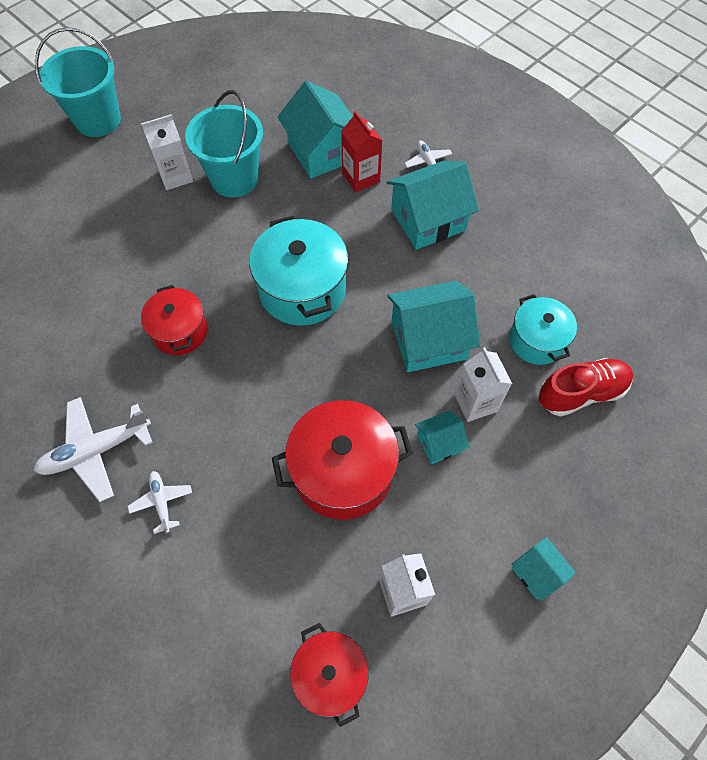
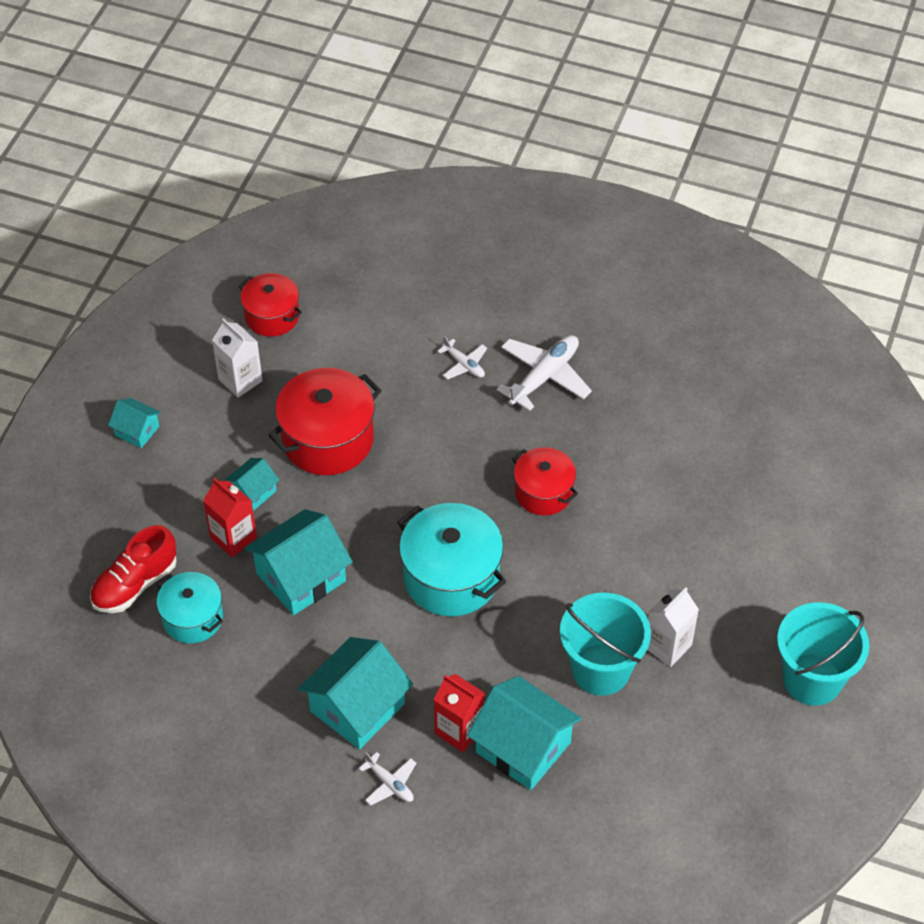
camera: 155 degrees right, 10 degrees down
(475, 402) = (233, 538): white carton -> red carton

